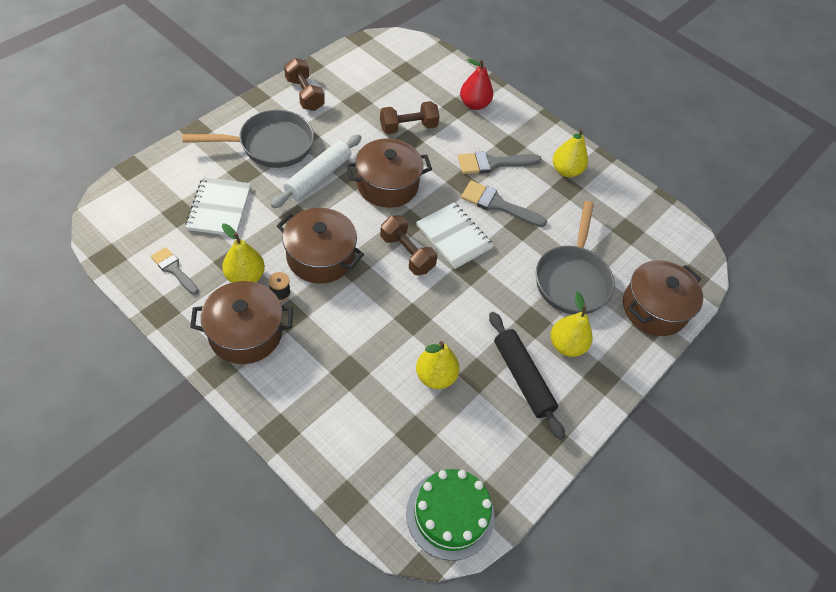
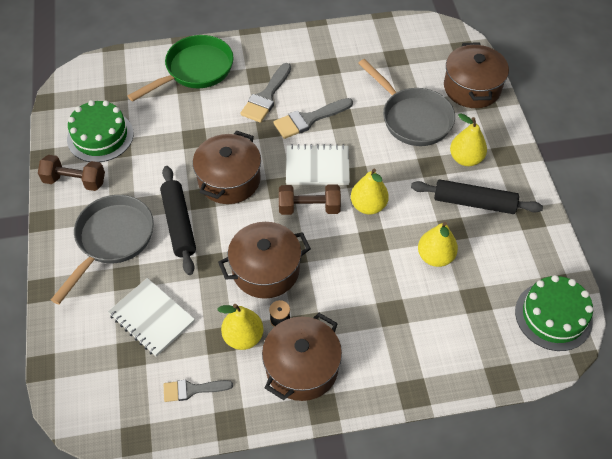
camera: 45 degrees left, 0 degrees up
(318, 177) = (179, 224): white rolling pin -> black rolling pin
(357, 85) = (100, 136): none -> green cake
(408, 127) = (180, 129): brown dumbbell -> none
(474, 104) = (195, 70): red pear -> green pan
(566, 170) = (312, 56): yellow pear -> yellow pear (368, 206)

